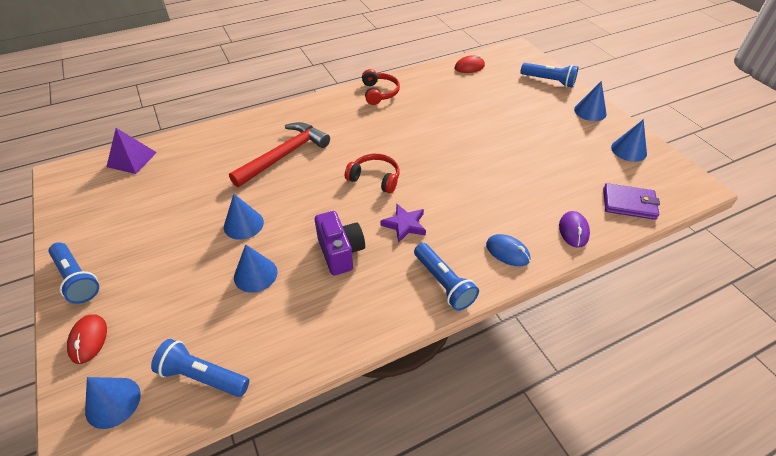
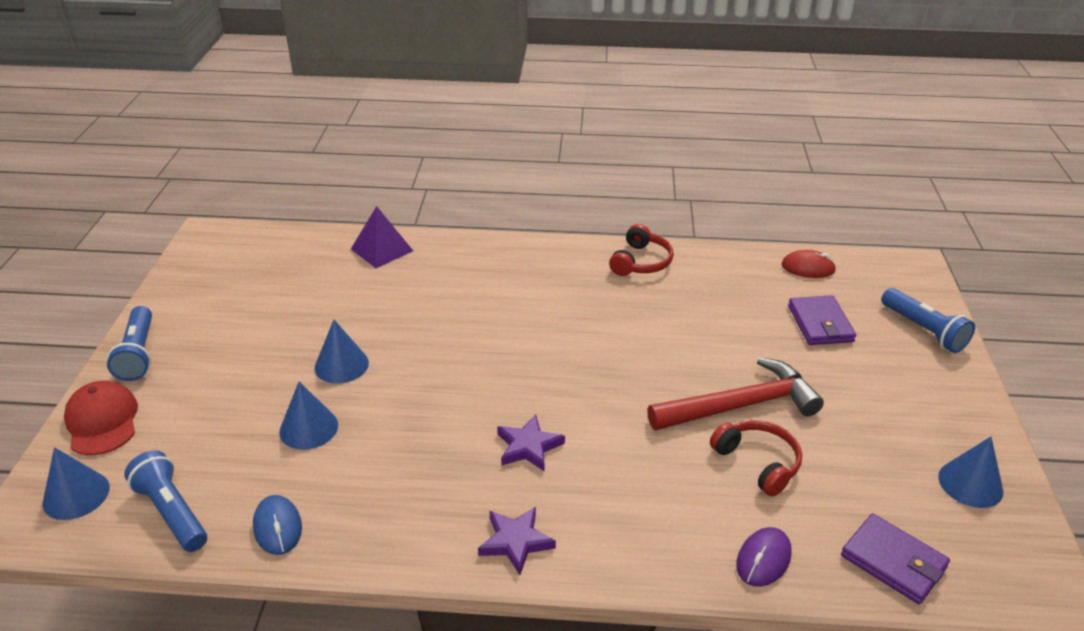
camera: 30 degrees right, 10 degrees down
(88, 340) = (102, 421): red mouse -> red cap
(132, 159) = (285, 244): purple pyramid -> purple pyramid (382, 250)
(284, 155) = (452, 300): red hammer -> red hammer (740, 405)
(340, 252) = (422, 446): purple camera -> none
(375, 178) = (540, 372): red headphones -> red headphones (758, 462)
(443, 283) = (516, 541): blue flashlight -> purple star
(499, 95) = (820, 324): none -> purple wallet
(507, 252) = (637, 543): blue mouse -> blue mouse (277, 527)
(590, 111) = (955, 400): blue cone -> none

